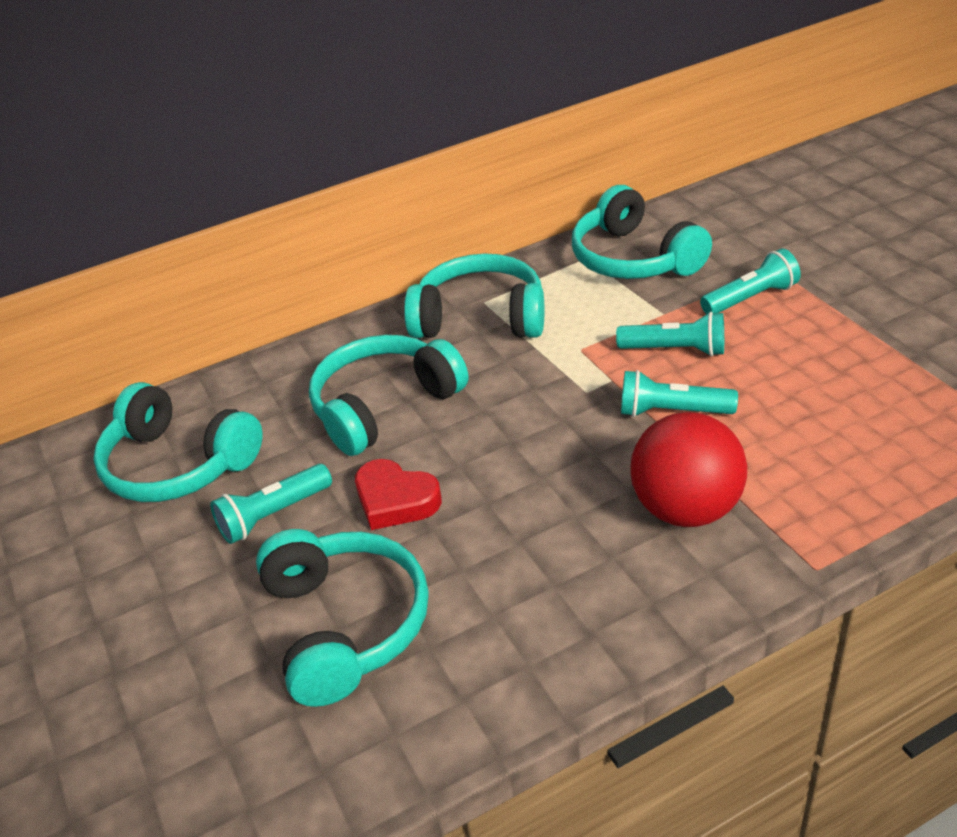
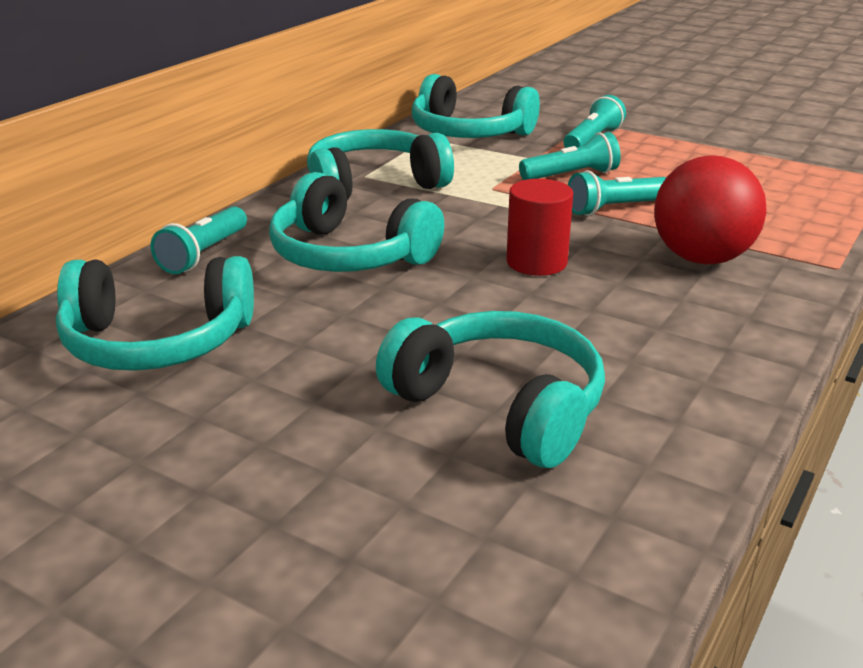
camera: 35 degrees left, 10 degrees down
(273, 515) = (321, 351): turquoise flashlight -> turquoise flashlight (204, 254)
(385, 406) = (349, 255): turquoise headphones -> turquoise headphones turned 75 degrees counterclockwise
(395, 500) = (440, 311): red heart -> none
(528, 465) = (536, 262): none -> red cylinder

